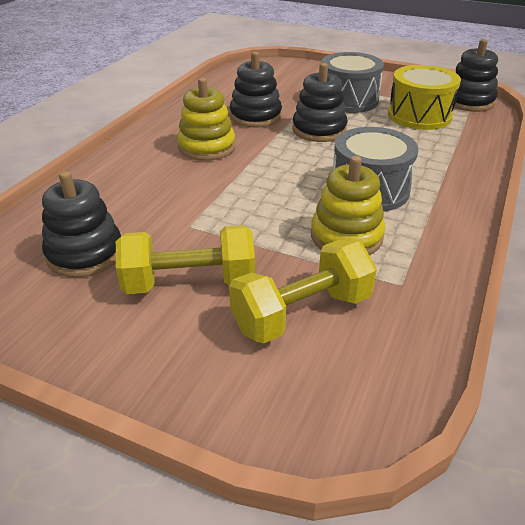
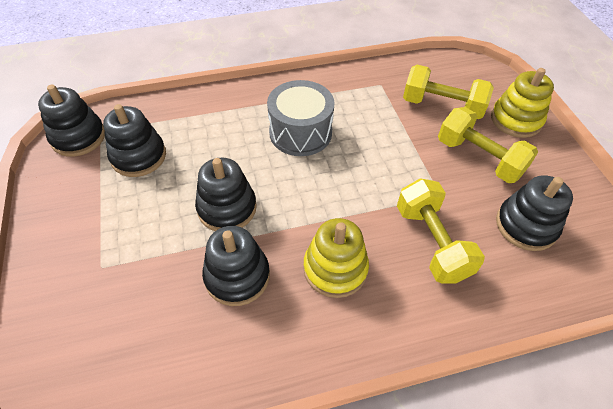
camera: 130 degrees left, 15 degrees up
(159, 194) = (431, 242): none -> yellow dumbbell
(346, 236) = (364, 119): yellow stacking toy -> yellow stacking toy (516, 120)
(348, 100) = (134, 223): grey drum -> none
(419, 116) = (138, 156): yellow drum -> black stacking toy

